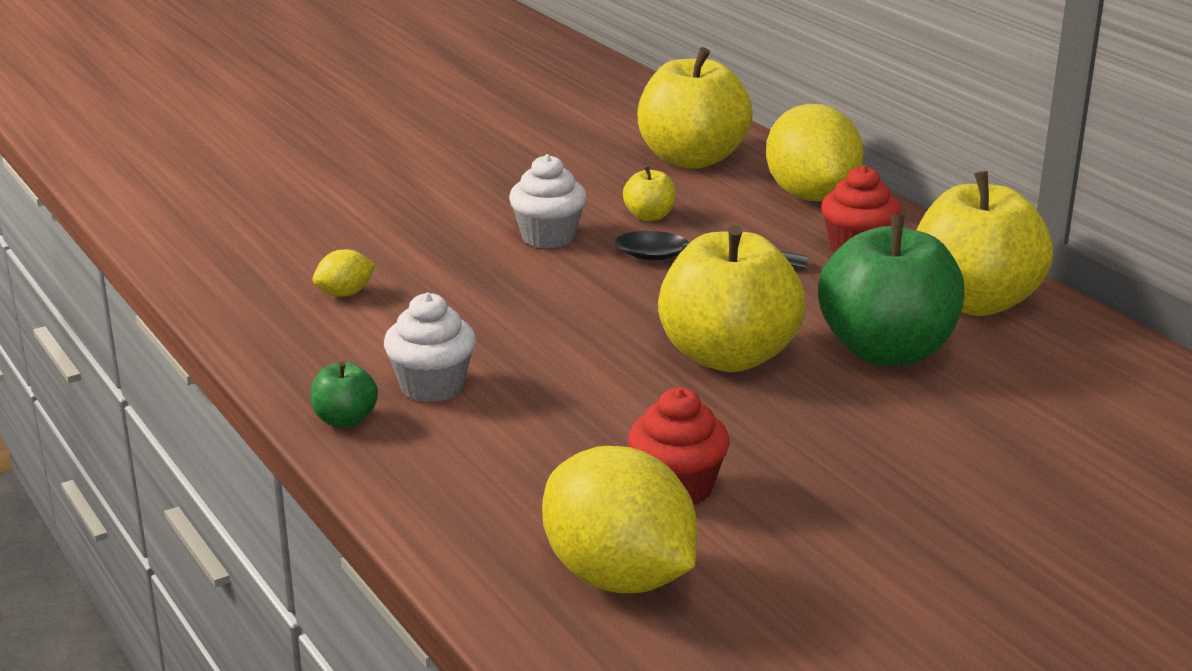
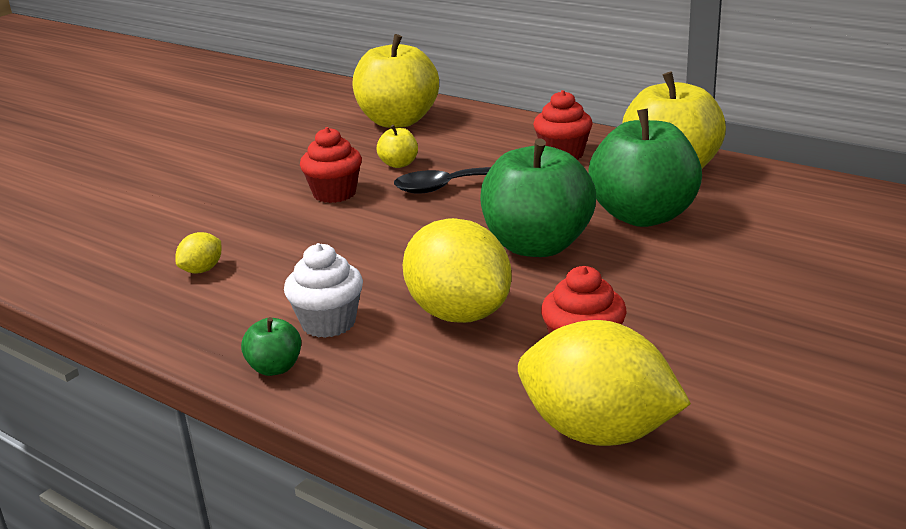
camera: 20 degrees left, 0 degrees up
(548, 237) = (334, 193): white cupcake -> red cupcake
(728, 356) = (537, 246): yellow apple -> green apple
(811, 196) = (501, 128): yellow lemon -> yellow lemon (459, 313)

